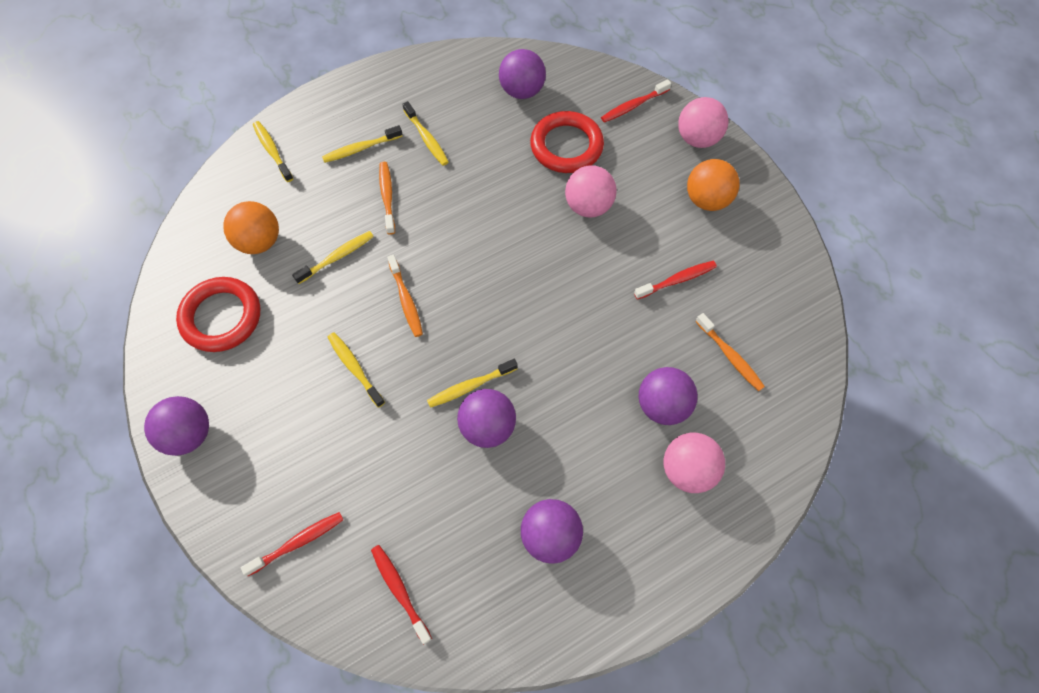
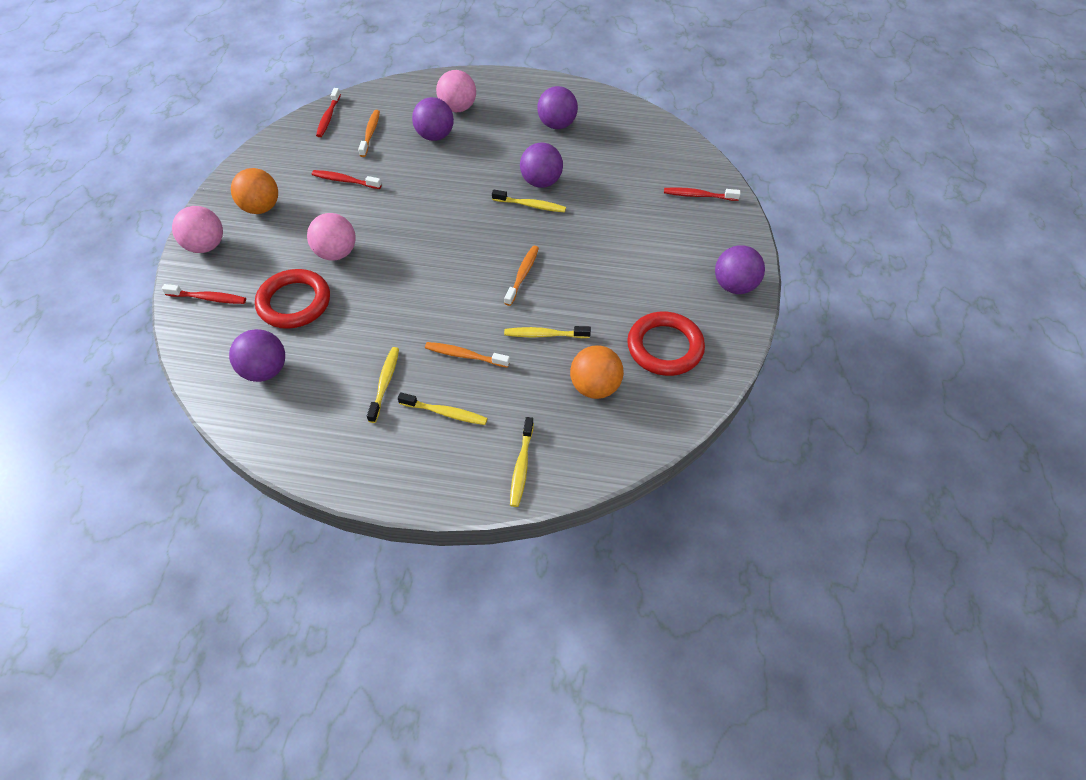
camera: 140 degrees left, 10 degrees down
(355, 368) = (594, 257): yellow toothbrush -> none
(387, 197) = (465, 355): orange toothbrush -> orange toothbrush turned 75 degrees clockwise
(399, 591) = (656, 148): red toothbrush -> red toothbrush (328, 117)

